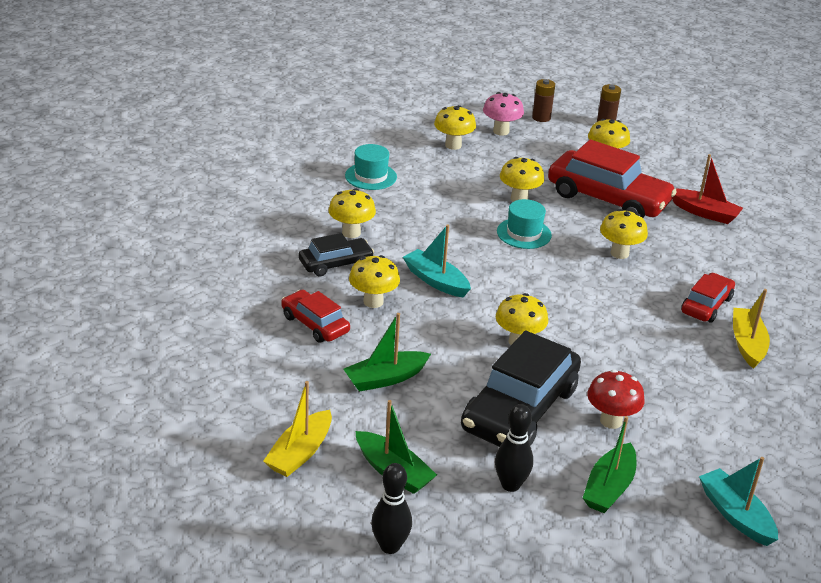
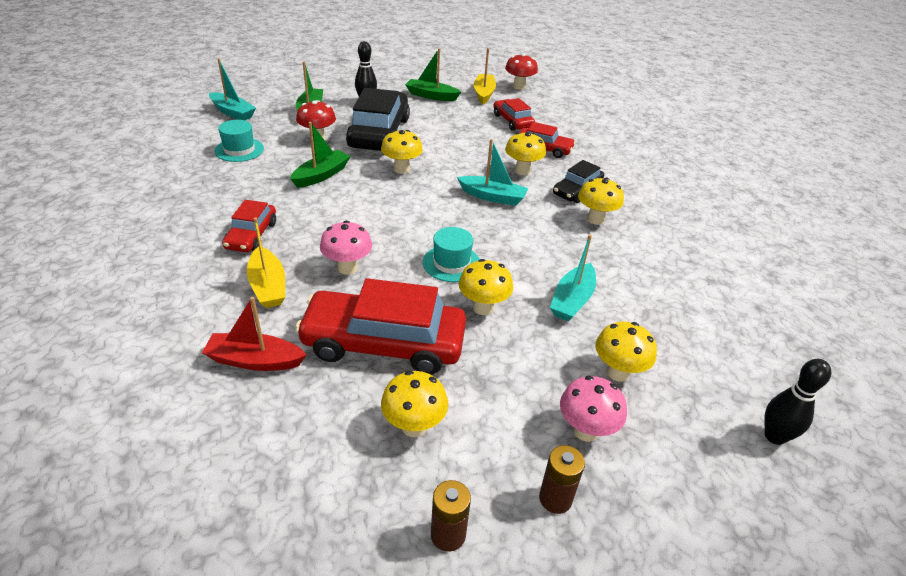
camera: 155 degrees right, 5 degrees up
(222, 455) = (519, 87): none -> red mushroom
(310, 380) = (512, 121): none -> red car
(371, 176) = (648, 287): turquoise hat -> turquoise hat (239, 150)
(385, 379) = (471, 131): green boat -> green boat (321, 175)
(390, 546) = (411, 74): black bowling pin -> black bowling pin (774, 436)
(443, 185) = (572, 300): none -> turquoise boat
(619, 253) = (347, 268): yellow mushroom -> pink mushroom
(747, 344) = (214, 209): yellow boat -> yellow boat (268, 286)

